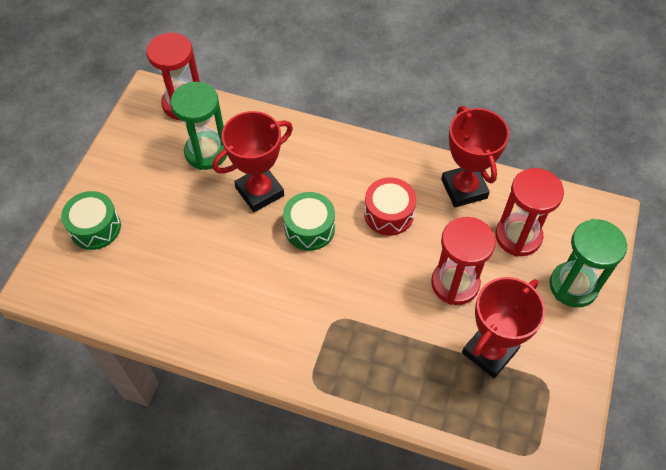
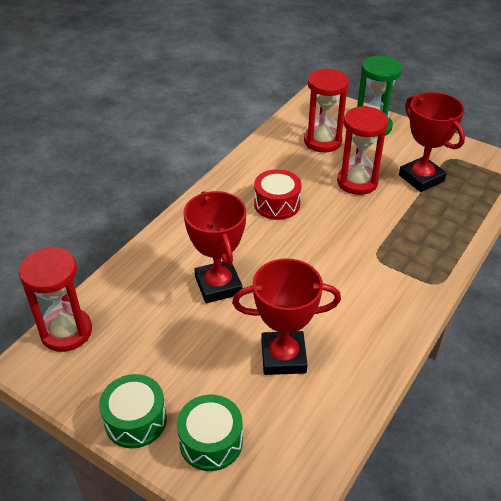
camera: 75 degrees left, 15 degrees down
(206, 152) = (147, 320): green hourglass -> none
(309, 228) = (275, 257): green drum -> green drum (135, 420)
(464, 189) = (267, 157): red trophy -> red trophy (283, 357)

